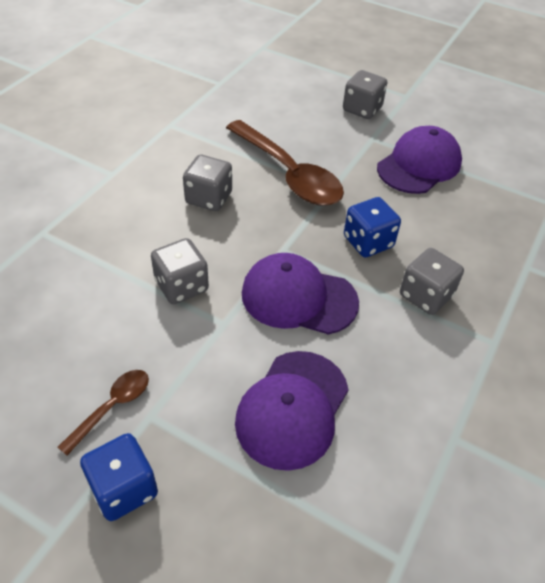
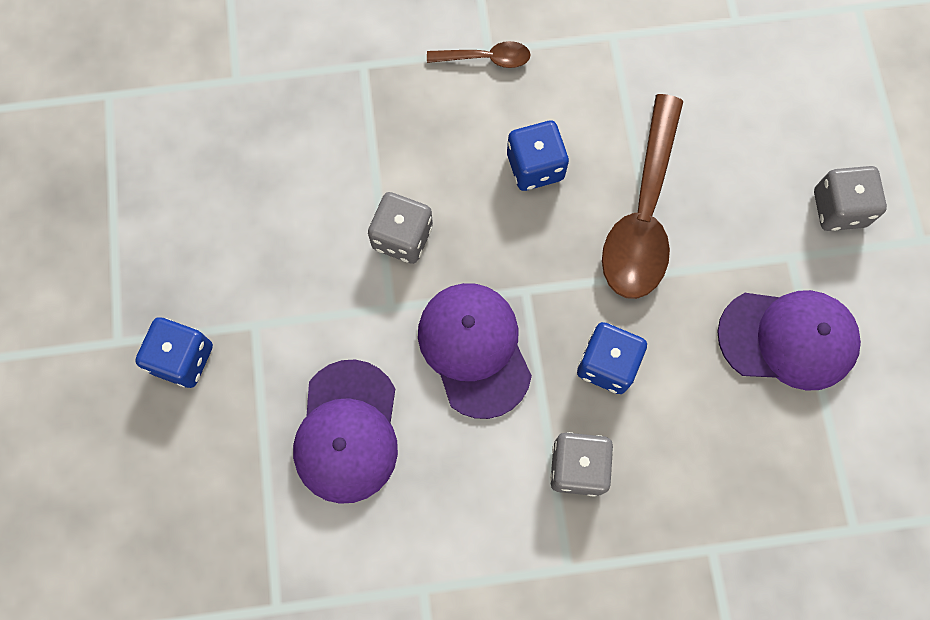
camera: 55 degrees right, 25 degrees up
(112, 407) = (240, 289): brown spoon -> brown spoon (486, 58)
(209, 198) = (535, 166): grey dice -> blue dice
(292, 409) = (347, 432): purple cap -> purple cap turned 75 degrees counterclockwise

